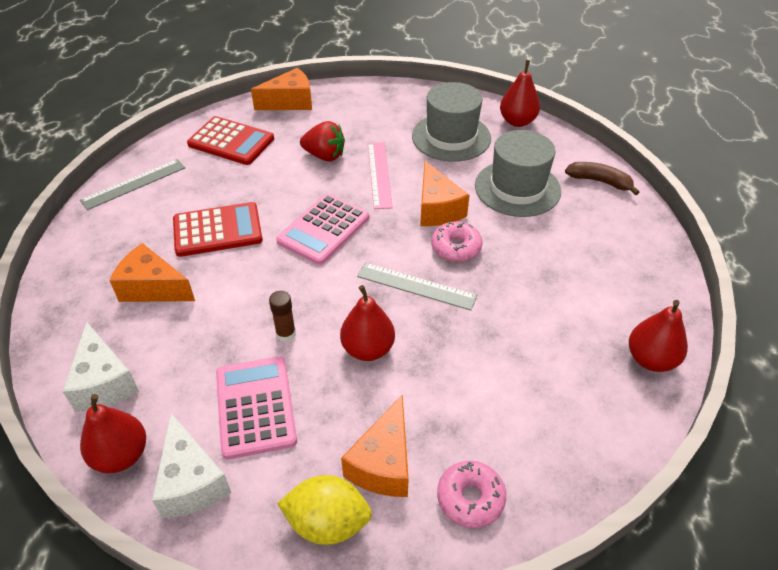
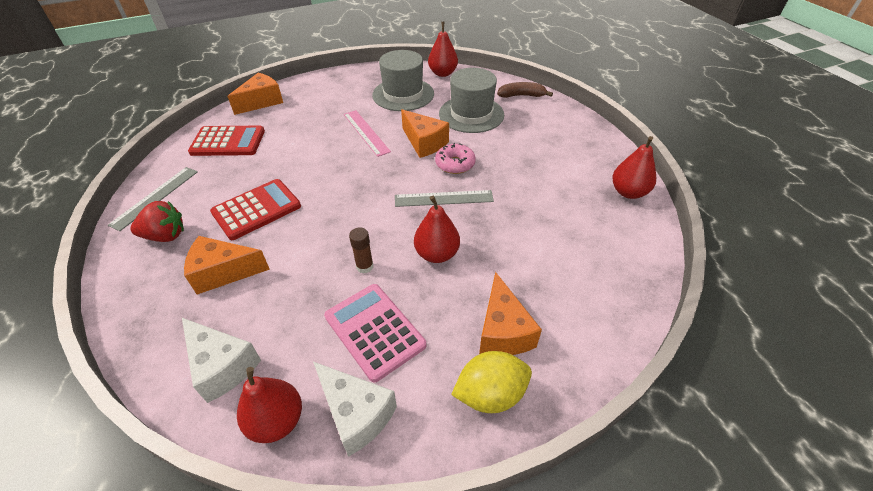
camera: 25 degrees left, 0 degrees up
(323, 229) = (347, 182): pink calculator -> none
(324, 156) = (314, 131): red strawberry -> red strawberry (165, 236)
(470, 498) = (580, 328): pink donut -> none

